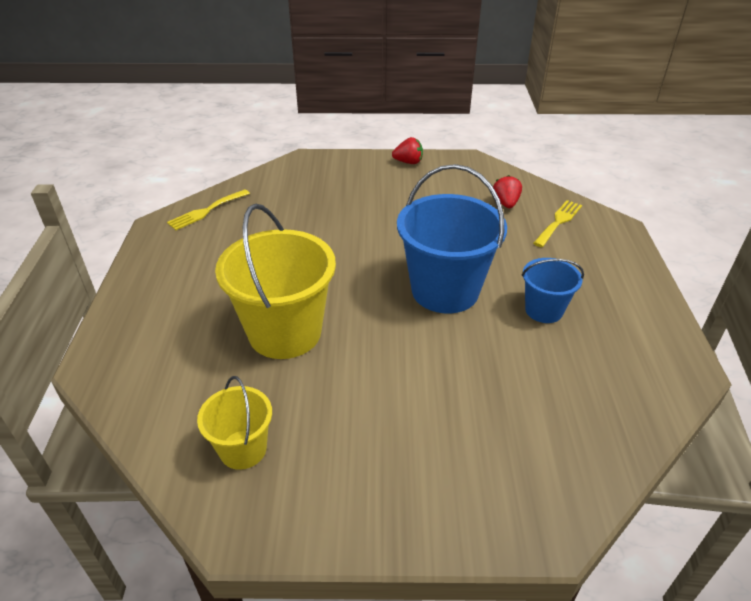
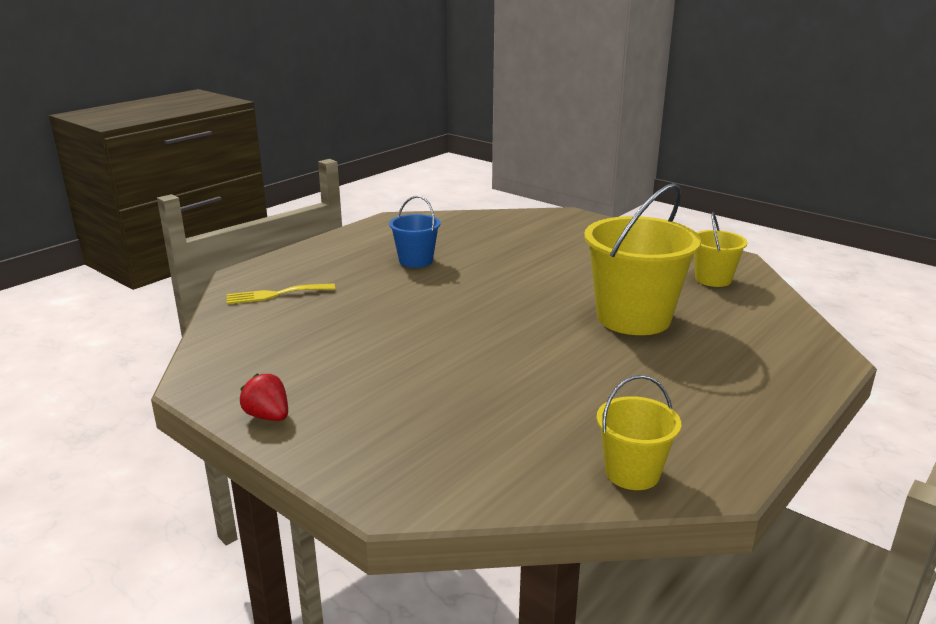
camera: 140 degrees left, 15 degrees down
(206, 211) = (632, 473): yellow fork -> yellow bucket
(445, 290) = (464, 293): blue bucket -> none
(505, 203) = (279, 325): red strawberry -> none

